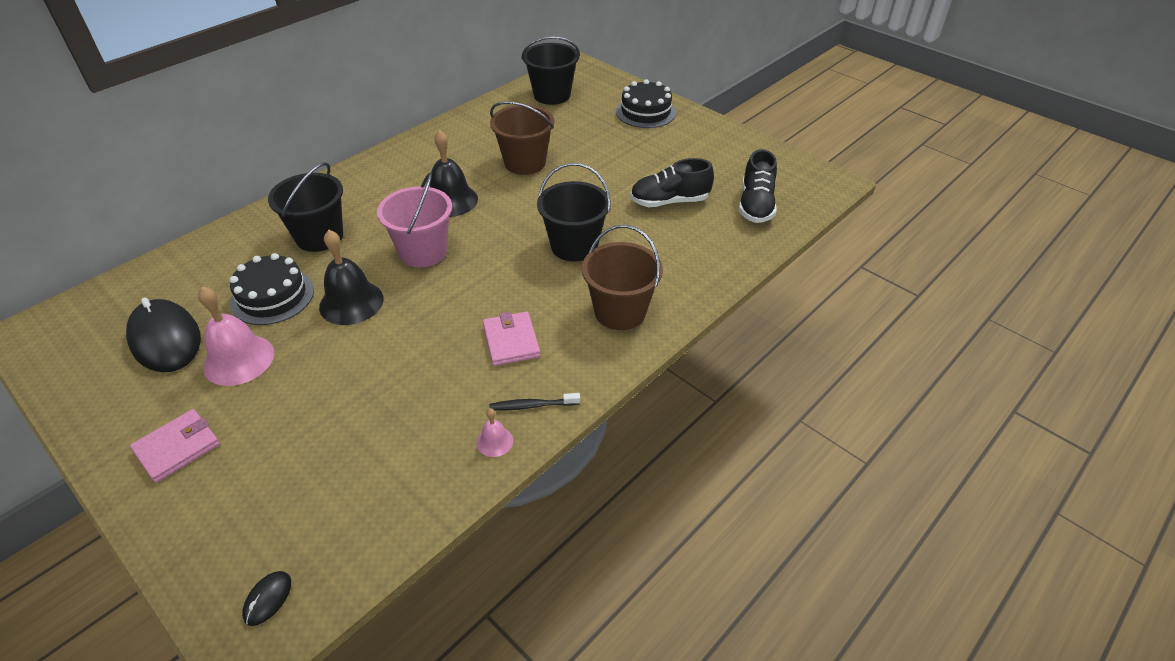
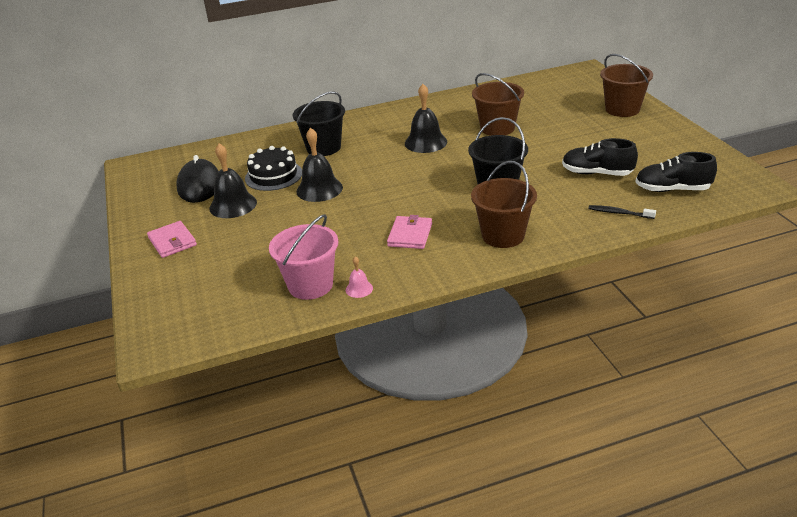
camera: 30 degrees right, 10 degrees down
(177, 448) = (172, 242): pink wallet -> pink wallet turned 75 degrees clockwise
(239, 359) = (233, 205): pink bell -> black bell
(268, 599) = (174, 329): black mouse -> none
(423, 252) = (386, 170): pink bucket -> pink bucket (310, 285)
(532, 406) = (398, 275): black toothbrush -> black toothbrush (619, 213)
(552, 95) = (551, 87): black bucket -> none
(645, 112) = (622, 109): black cake -> brown bucket
(755, 205) = (672, 189): black shoe -> black shoe turned 60 degrees clockwise

